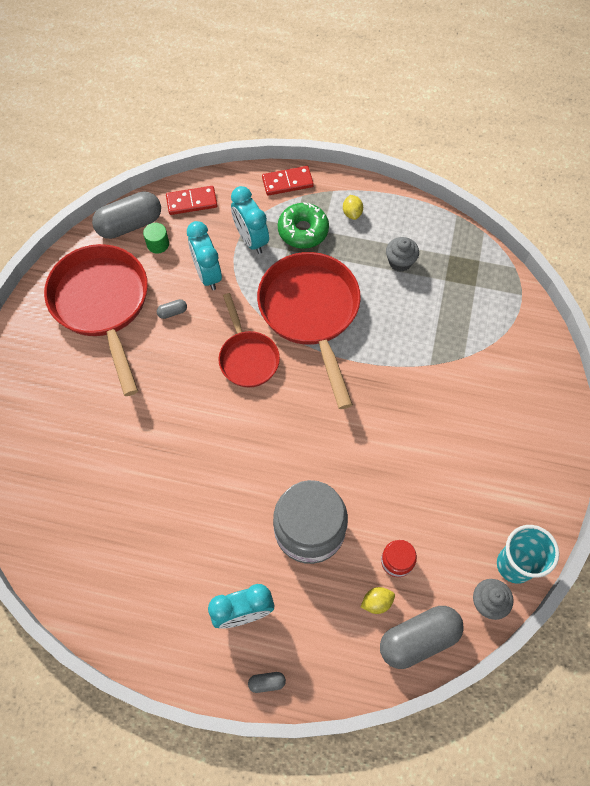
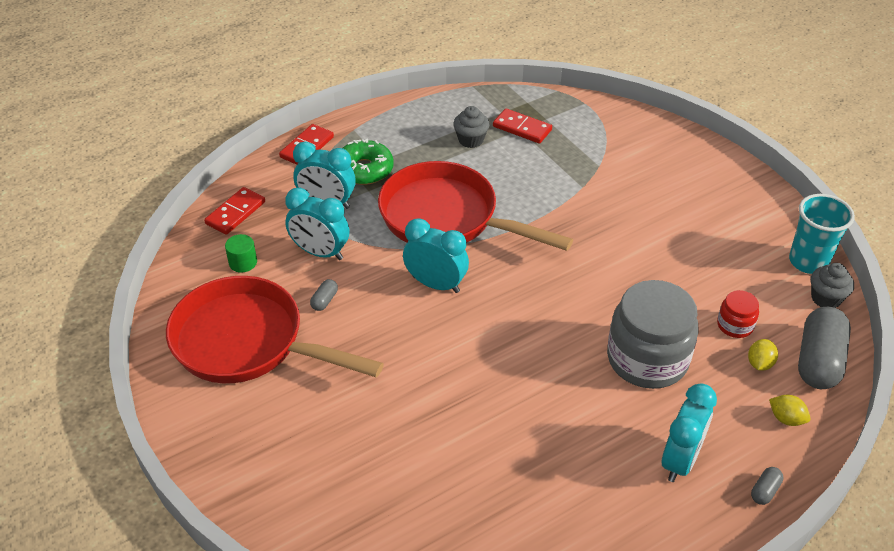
camera: 45 degrees left, 20 degrees down
(130, 224) = (195, 266): grey capsule -> none
(247, 357) = (436, 284): red pan -> turquoise clock
(352, 213) = (390, 134): yellow lemon -> yellow lemon (786, 419)
(448, 280) = (522, 128): none -> red domino

